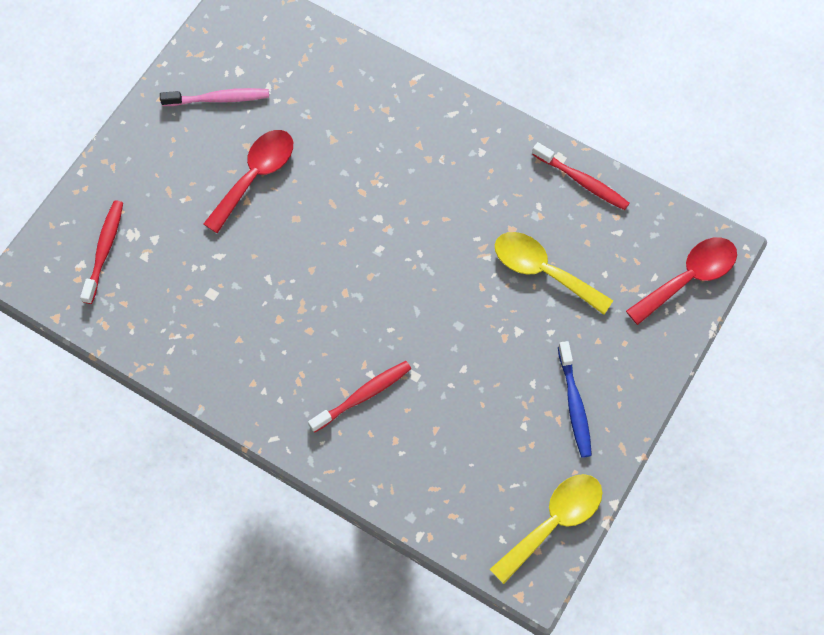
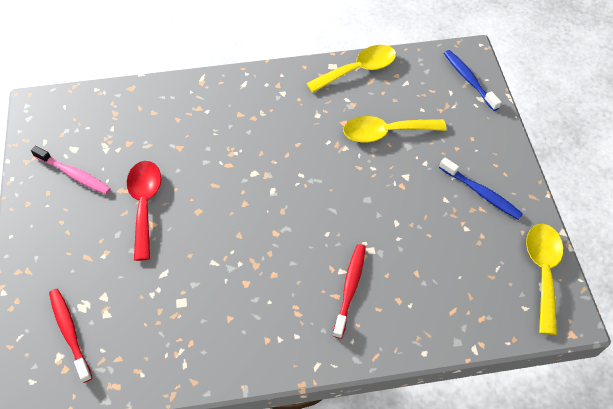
camera: 40 degrees left, 10 degrees down
(219, 99) = (74, 174): pink toothbrush -> pink toothbrush turned 75 degrees clockwise
(582, 181) = (358, 70): red toothbrush -> yellow spoon
(688, 278) = (469, 79): red spoon -> blue toothbrush

